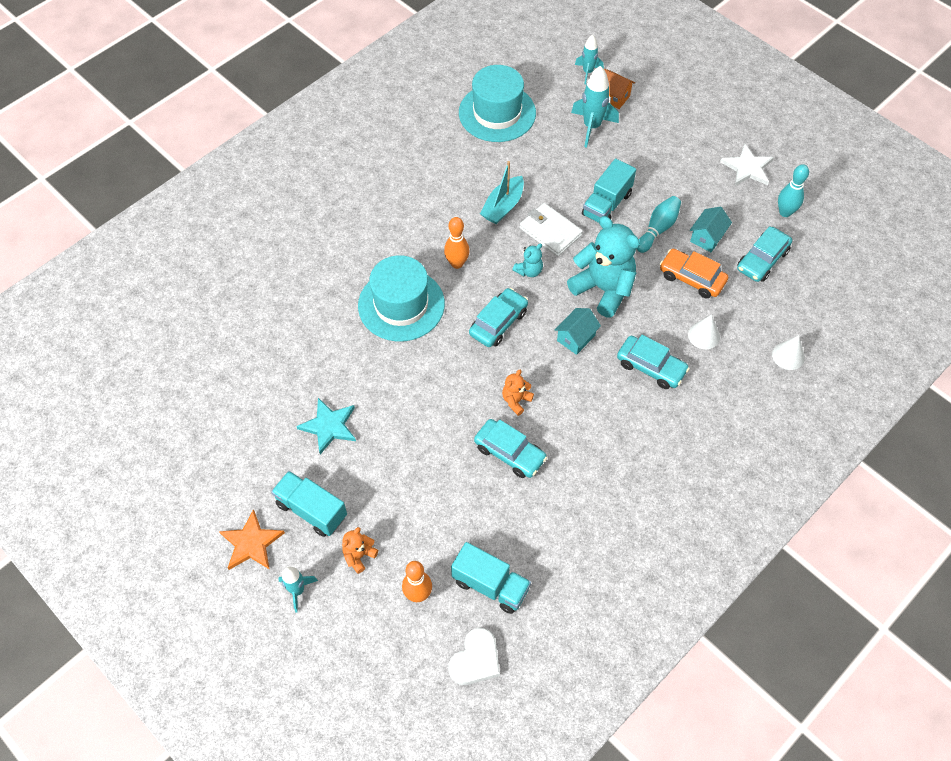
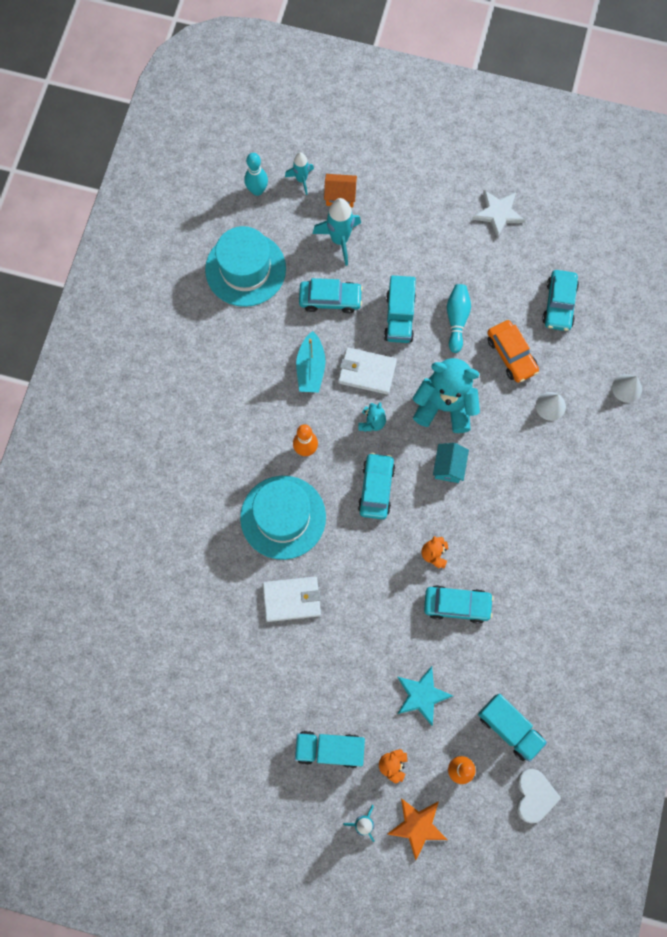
camera: 30 degrees left, 15 degrees up
(251, 543) = (299, 806): orange star -> orange star (417, 826)
(329, 426) = (295, 667): turquoise star -> turquoise star (422, 695)
(364, 371) = (292, 599): none -> white wallet
(490, 585) = (509, 728): turquoise truck -> turquoise truck turned 45 degrees clockwise
(651, 367) = (524, 460): turquoise car -> turquoise car (330, 299)
(691, 278) = (511, 354): orange car -> orange car turned 120 degrees counterclockwise
(707, 237) = (502, 306): turquoise house -> none
(785, 212) = (553, 244): turquoise bowling pin -> turquoise bowling pin (257, 190)

